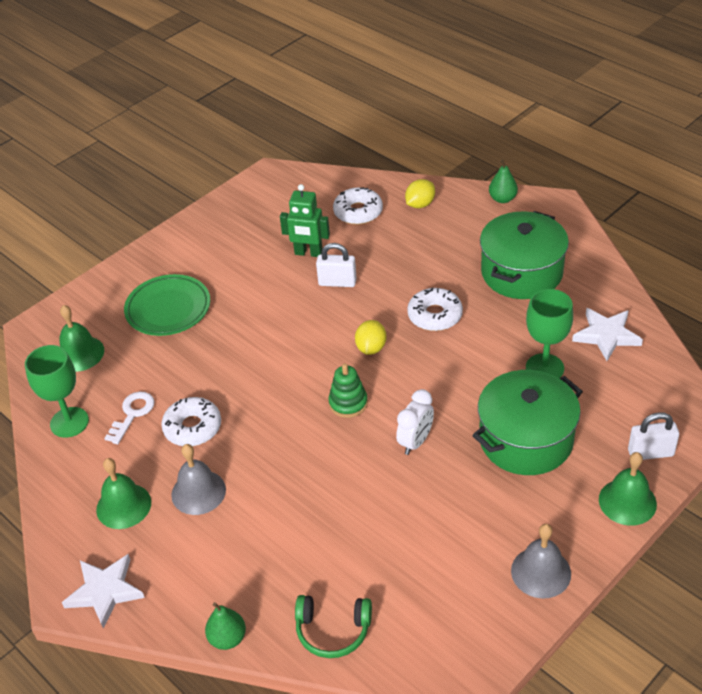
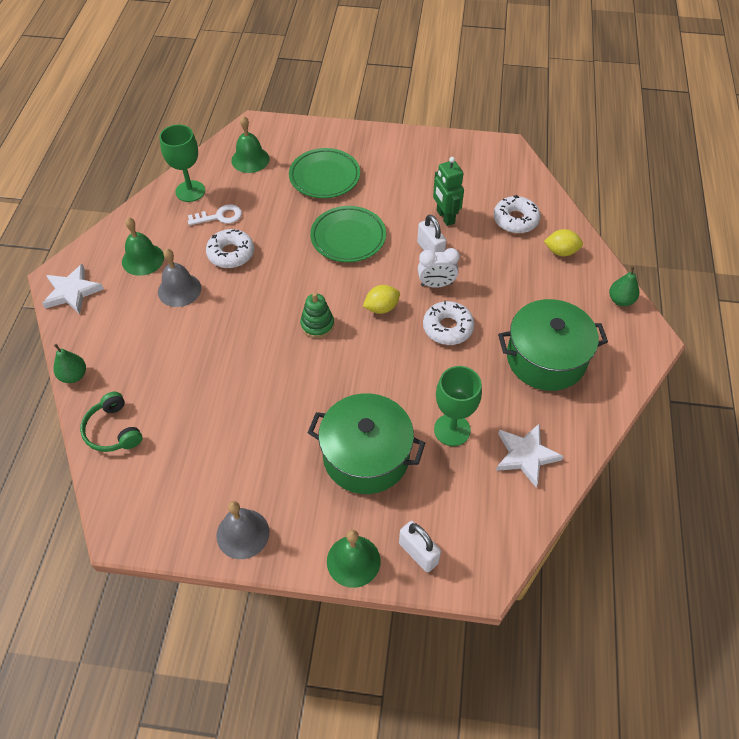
camera: 50 degrees right, 10 degrees up
(264, 330) = (348, 237): none -> green plate
(415, 442) = (311, 386): white clock -> white clock (436, 284)

